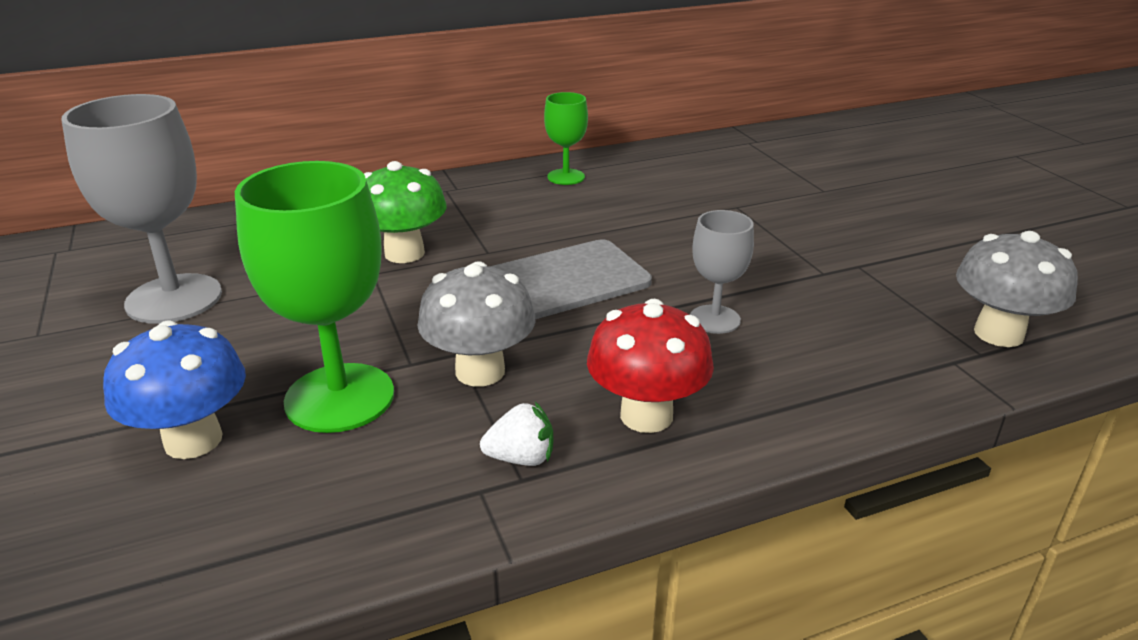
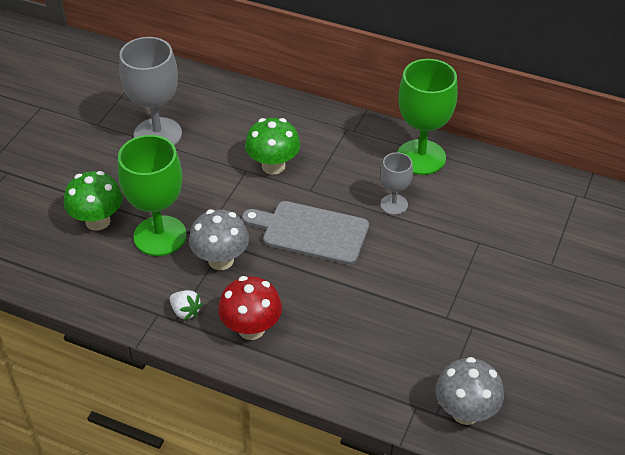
camera: 45 degrees right, 15 degrees up
(193, 440) = (98, 221): blue mushroom -> green mushroom
(566, 177) = (421, 157): green goblet -> green goblet, size x1.86
(714, 319) = (349, 304): grey goblet -> grey goblet (394, 204)

